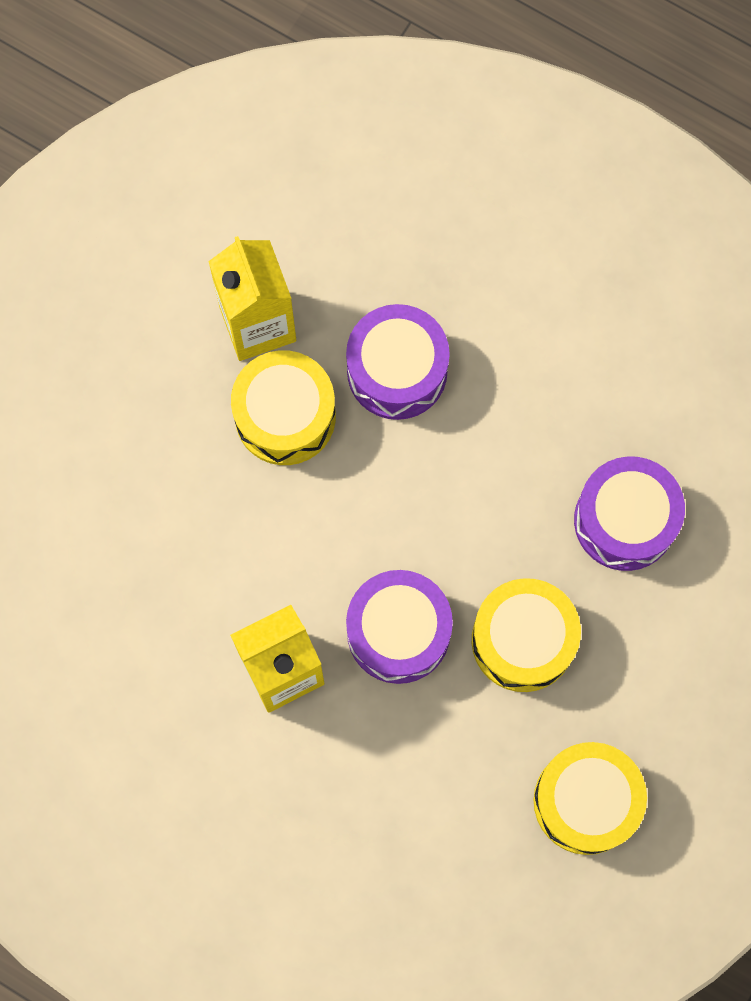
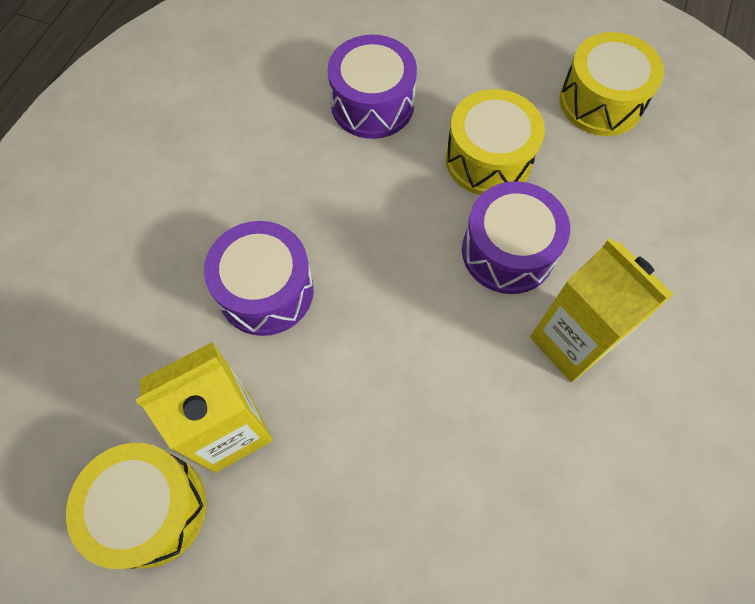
camera: 100 degrees left, 10 degrees down
(285, 416) = (324, 384): yellow drum -> yellow drum (151, 509)

